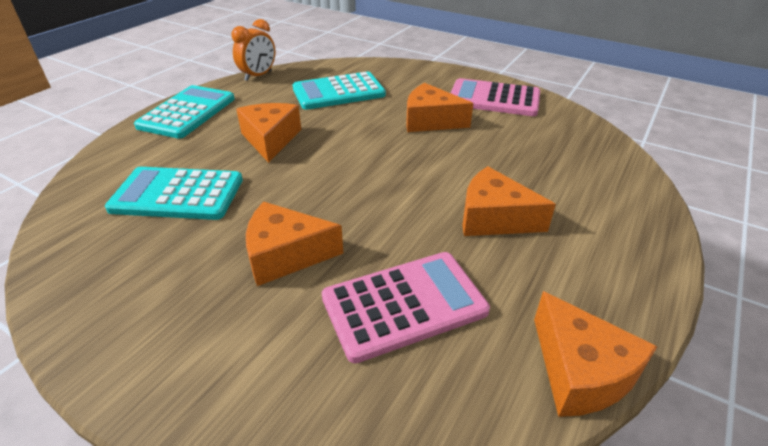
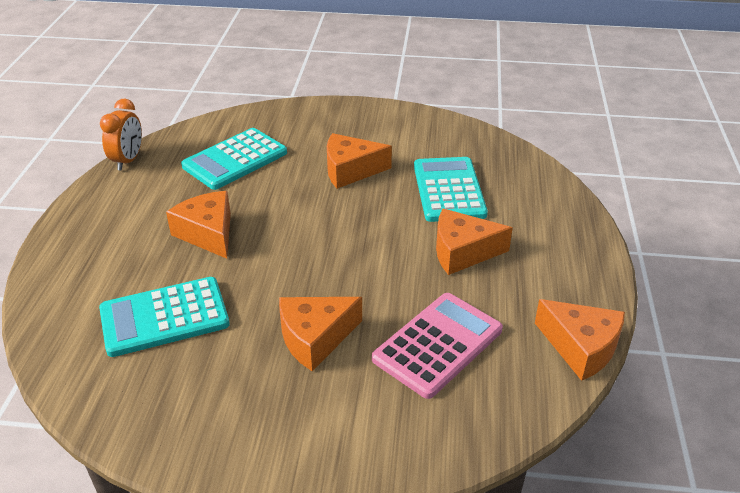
camera: 25 degrees left, 0 degrees up
(187, 112) = (87, 227): turquoise calculator -> turquoise calculator (448, 190)
(494, 99) = (394, 130): pink calculator -> none

